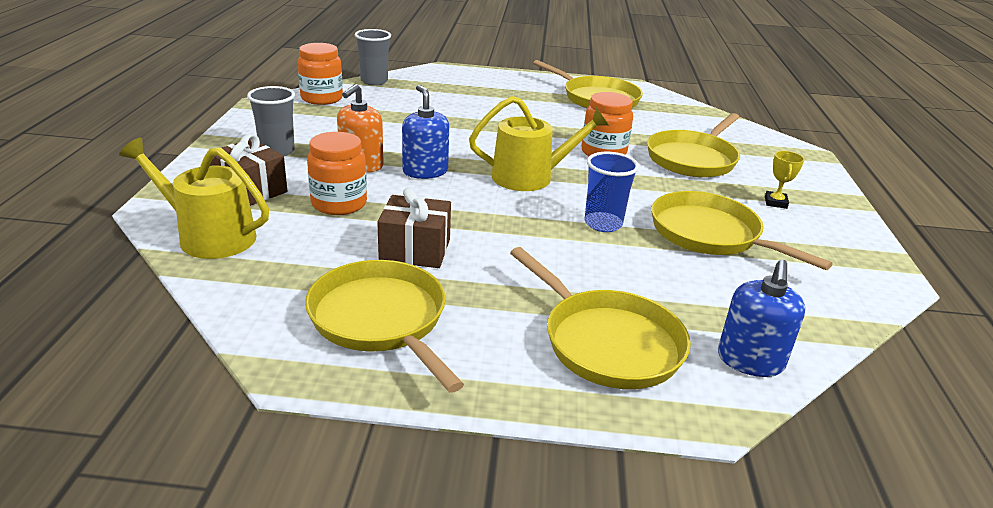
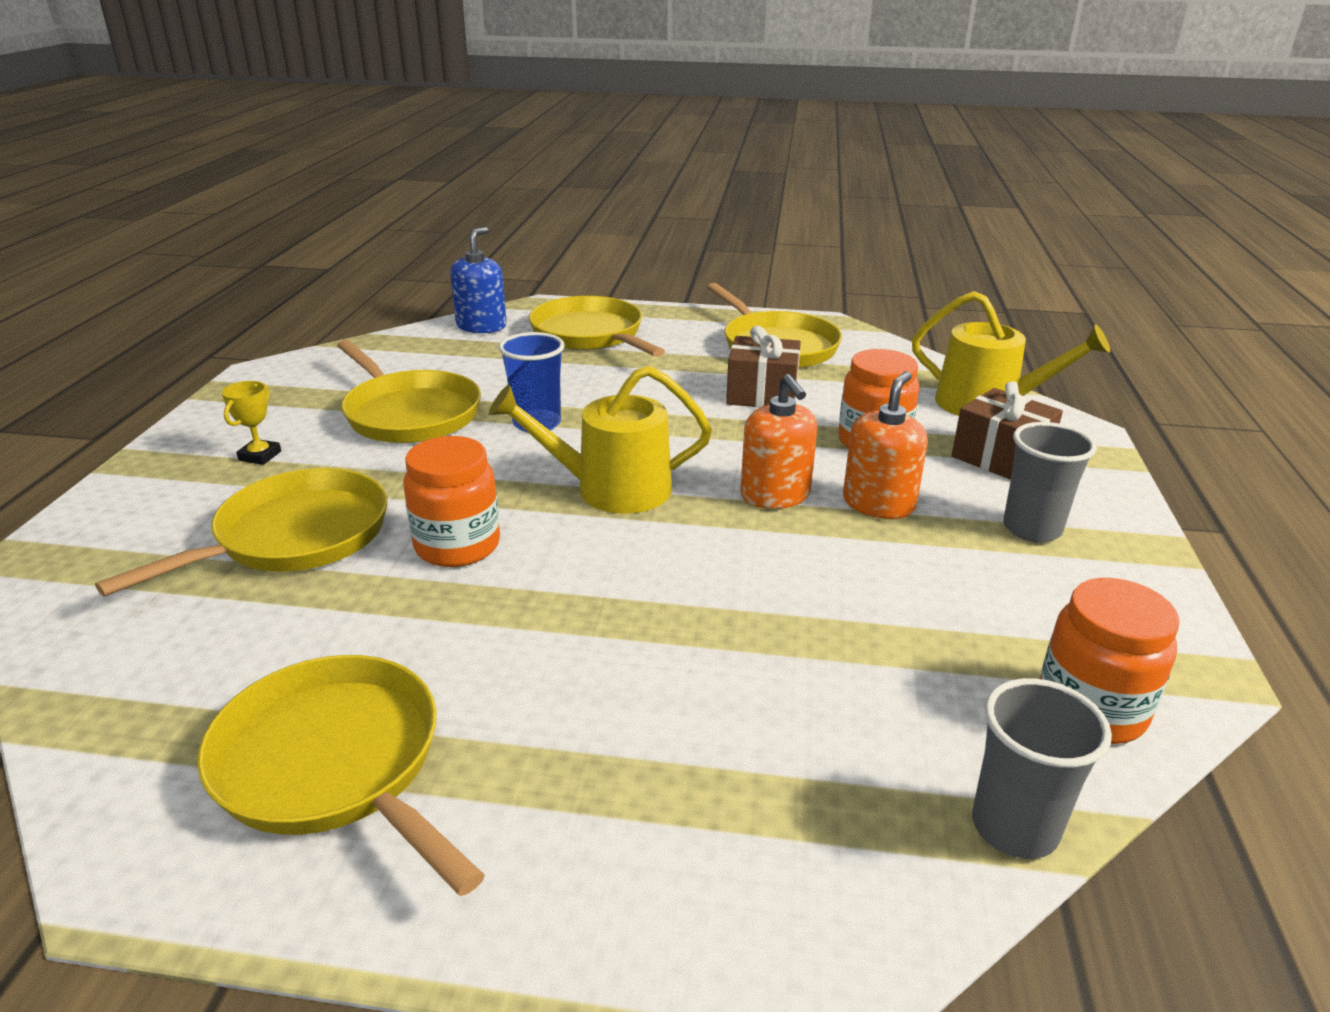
camera: 175 degrees left, 0 degrees up
(425, 171) = (775, 495): blue soap dispenser -> orange soap dispenser

